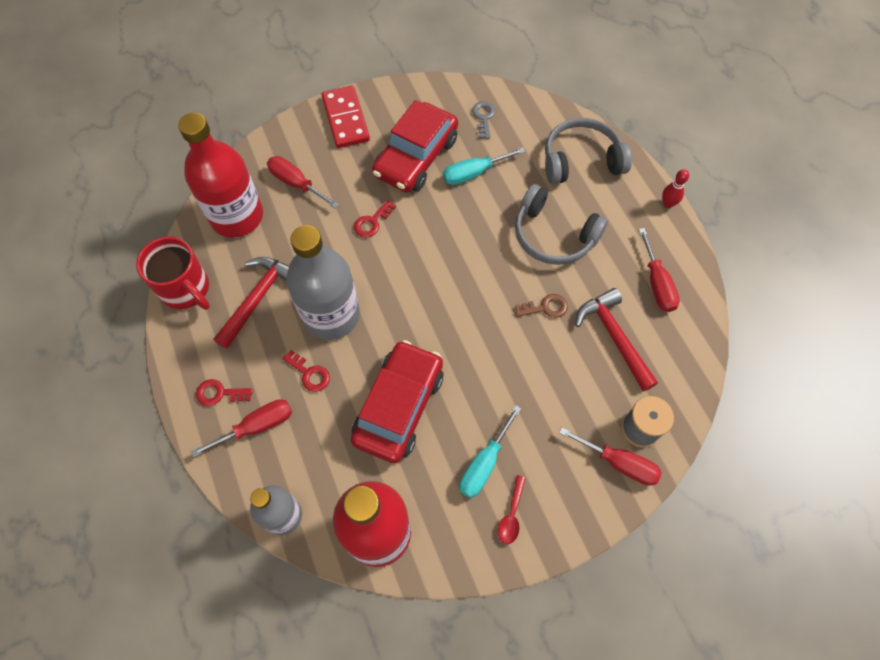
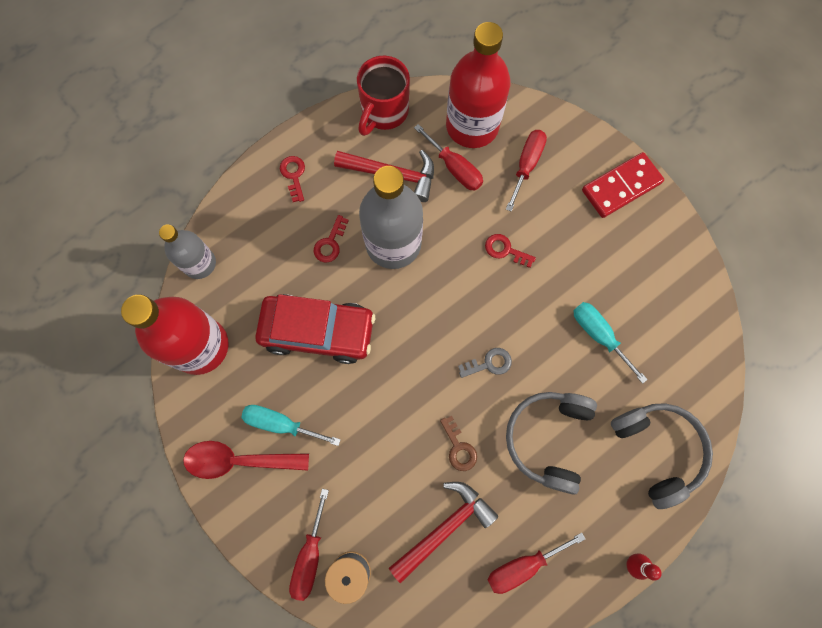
camera: 75 degrees right, 10 degrees up
(257, 426) = (271, 216): red screwdriver -> red screwdriver (455, 168)
(416, 157) = (598, 270): red car -> none
(483, 117) = (677, 328): grey key -> grey key (489, 363)
(511, 515) = (238, 460): red spoon -> red spoon, size x1.88

